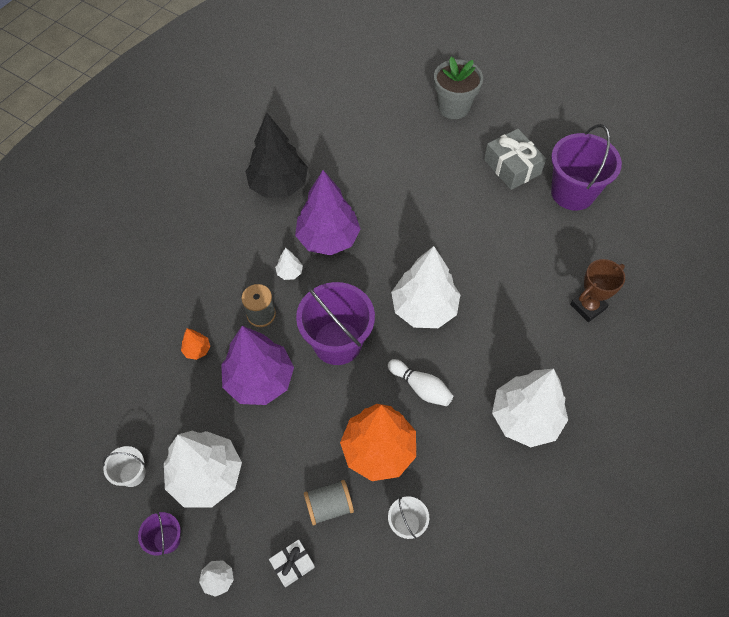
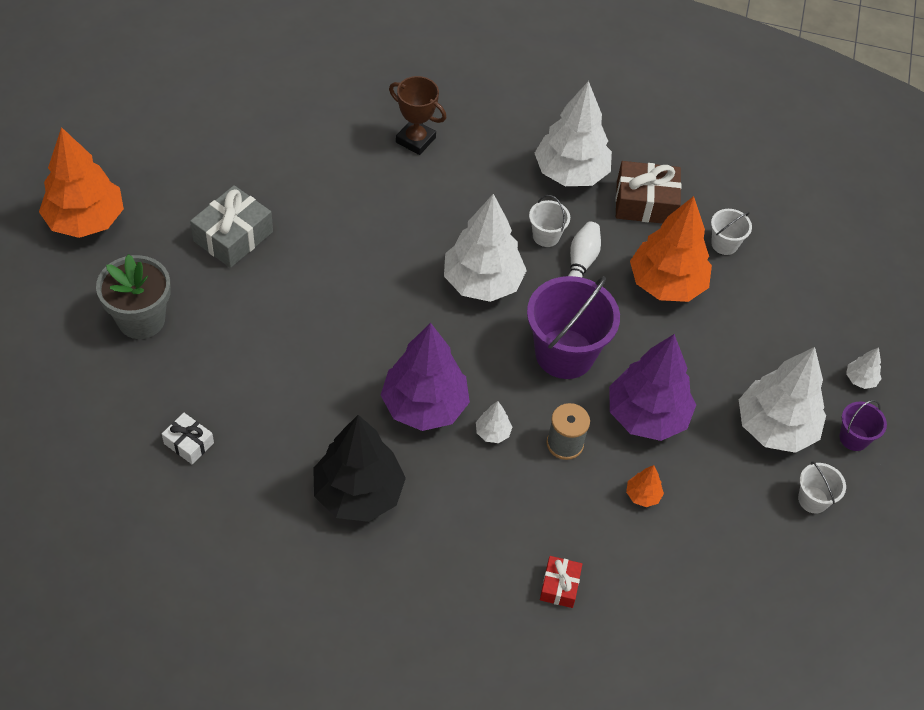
camera: 115 degrees left, 5 degrees down
(159, 273) = (559, 586): none -> red gift
(292, 564) = (811, 323): white gift -> white gift (189, 443)
(329, 506) = (743, 310): grey spool -> none
(458, 371) = (546, 236): none -> white bucket
(474, 470) = (645, 203): none -> brown gift
(546, 94) = (86, 220): none -> orange tree
(572, 193) = (256, 171): purple bucket -> none

